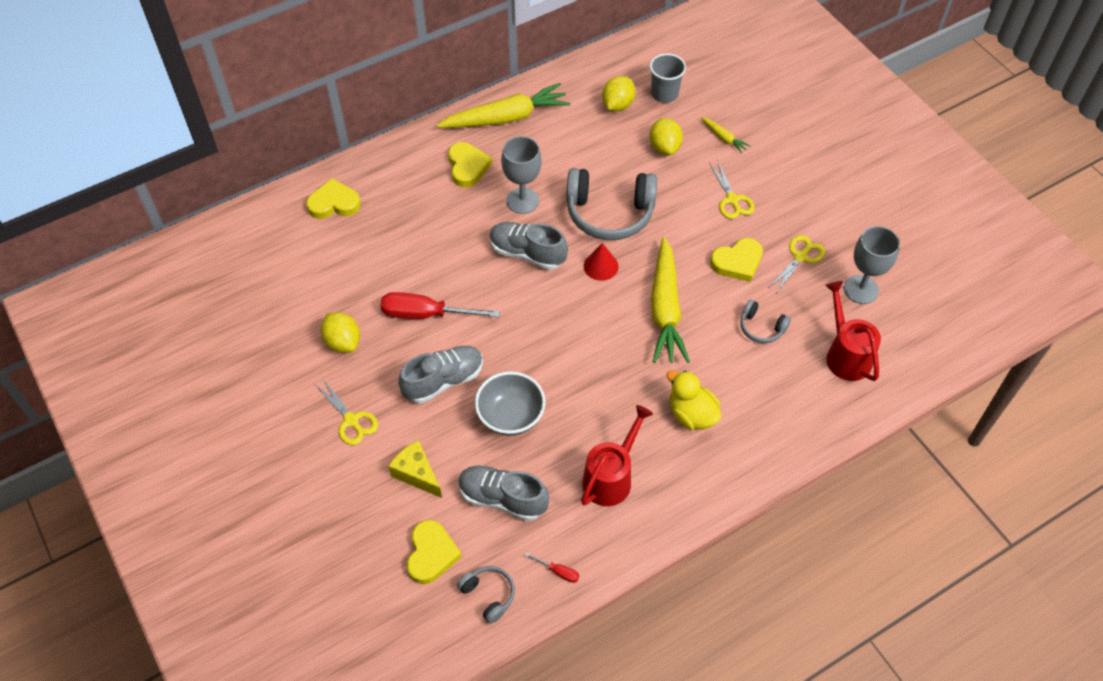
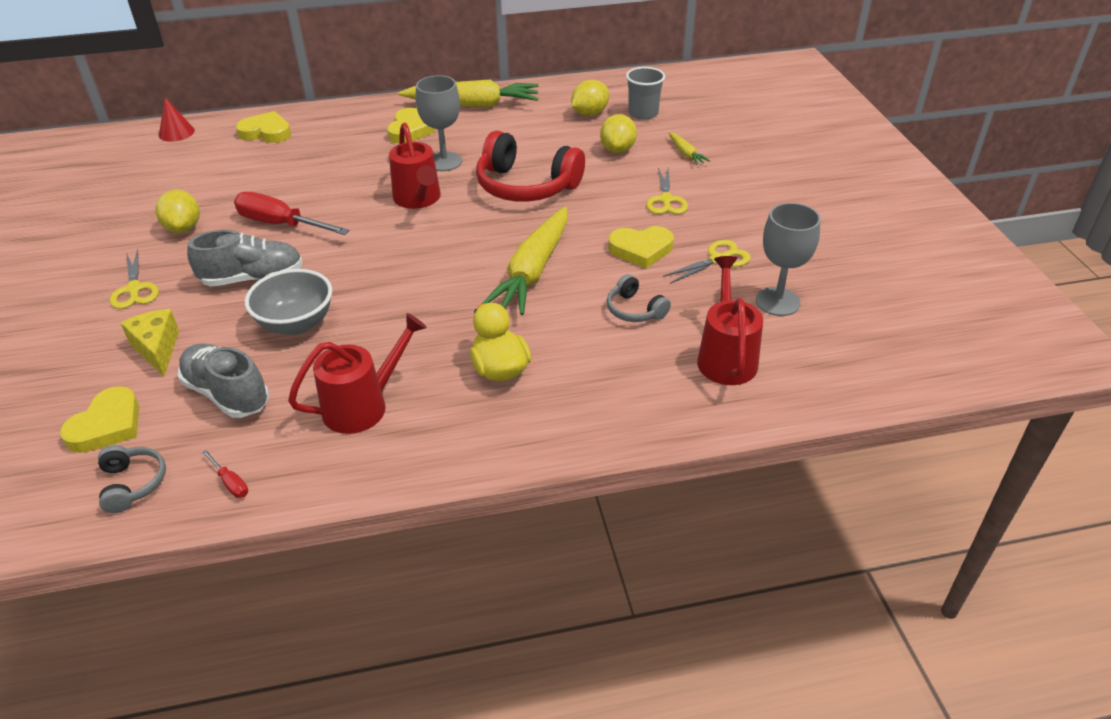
camera: 20 degrees right, 15 degrees down
(527, 253) = (418, 199): grey shoe -> red watering can
(601, 266) = (487, 223): red cone -> red cone (176, 133)
(609, 213) = (526, 186): grey headphones -> red headphones

